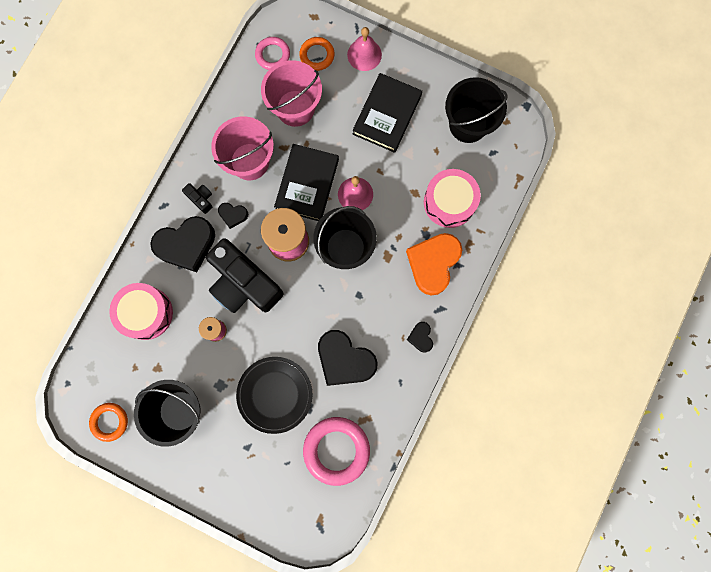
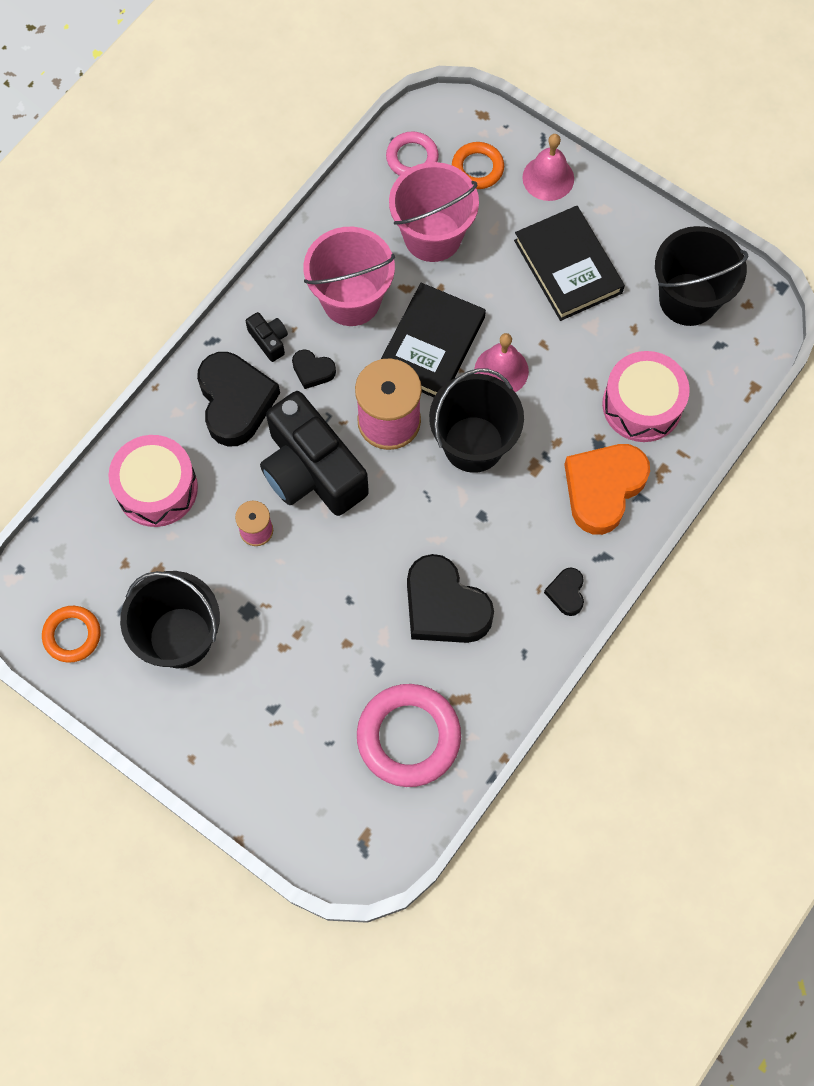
camera: 10 degrees right, 10 degrees down
(186, 245) = (235, 401): black heart -> black heart turned 90 degrees counterclockwise
(275, 394) = (329, 638): black plate -> none
(387, 115) = (568, 266): black book -> black book turned 60 degrees counterclockwise

